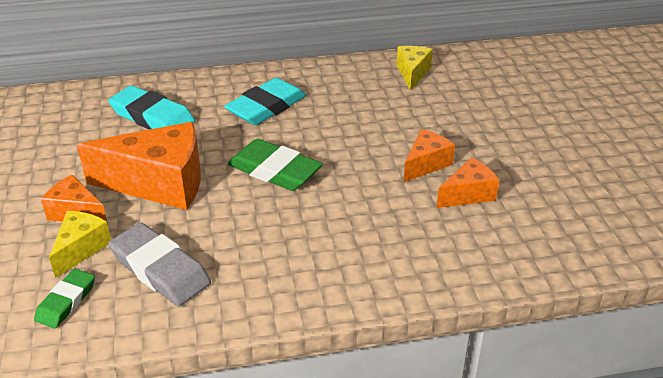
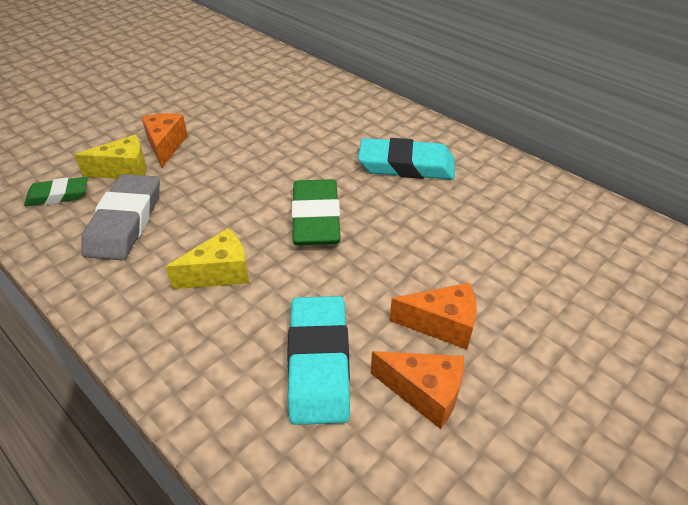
camera: 55 degrees right, 5 degrees up
(152, 117) = (320, 117): turquoise eraser -> turquoise eraser (318, 363)
(160, 184) = (235, 165): orange cheese -> none
(412, 73) = (597, 232): yellow cheese -> yellow cheese (220, 273)

